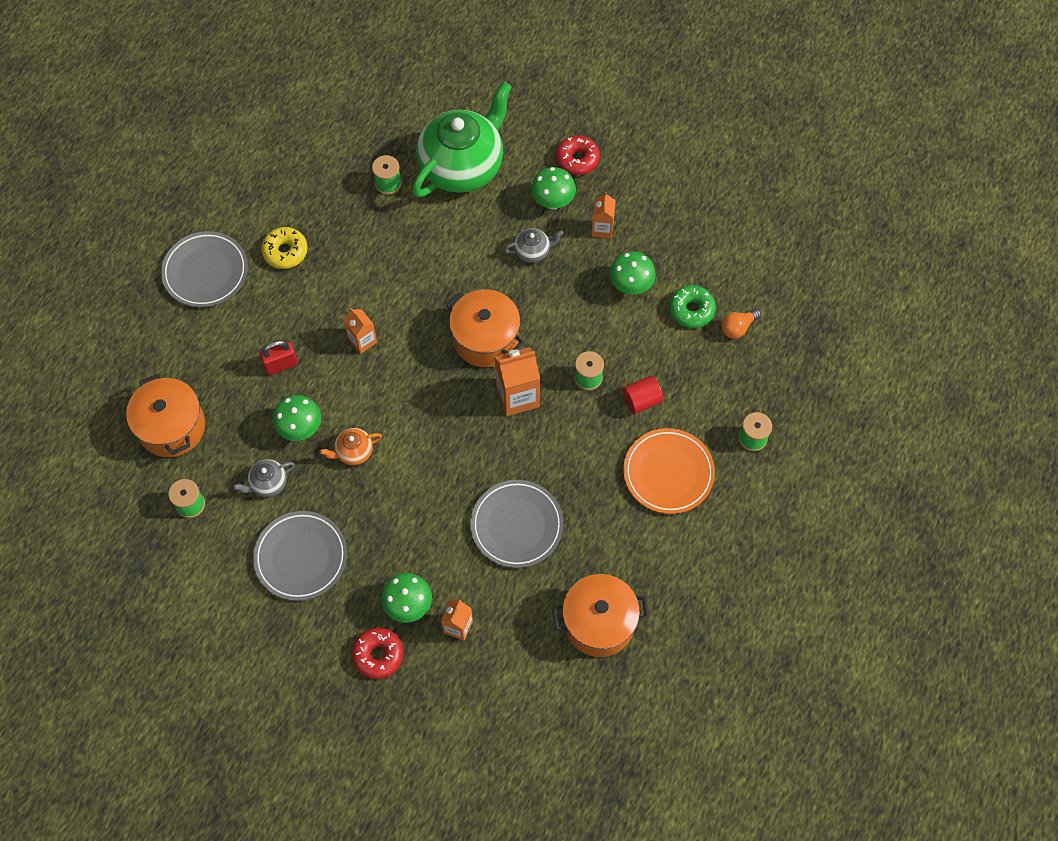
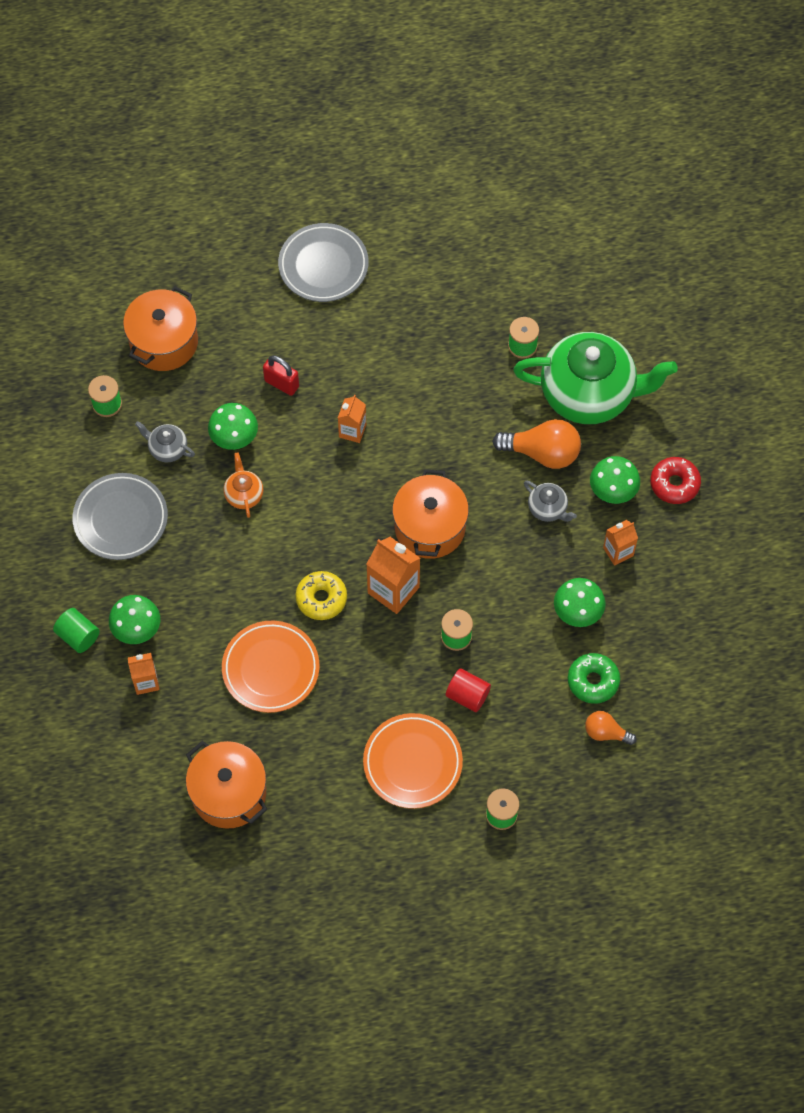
camera: 55 degrees right, 0 degrees up
(285, 251) = (390, 312): yellow donut -> yellow donut (321, 598)
(353, 452) = (244, 494): orange teapot -> orange teapot turned 45 degrees clockwise
(378, 655) = (78, 636): red donut -> green cylinder
(485, 226) = (542, 452): none -> orange light bulb
(517, 525) = (271, 669): grey plate -> orange plate

